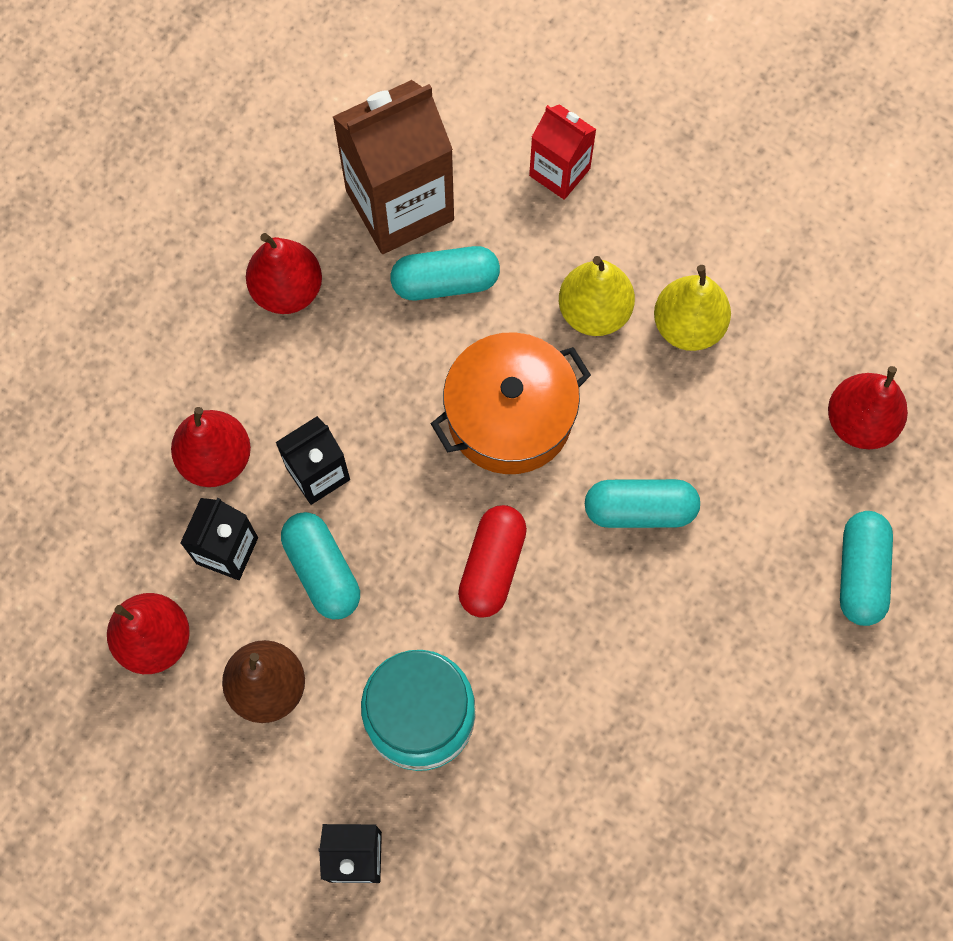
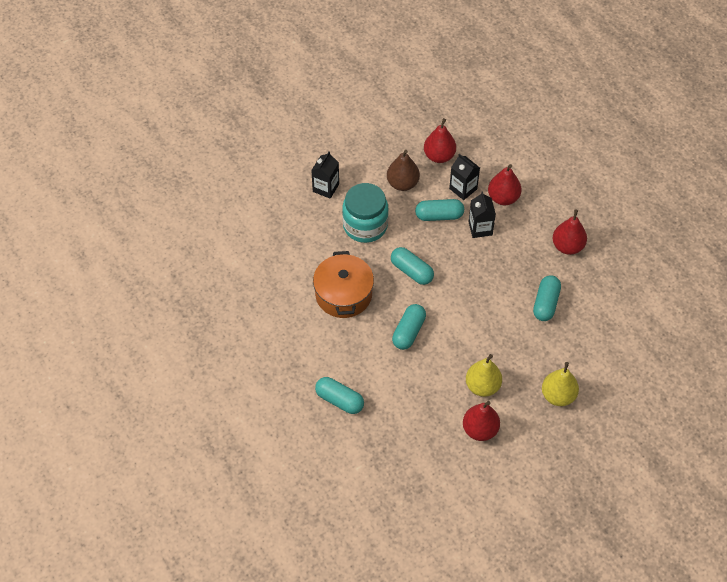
camera: 115 degrees right, 15 degrees down
(399, 205) = (591, 301): brown carton -> none
(492, 566) = (412, 271): red capsule -> turquoise capsule
(510, 416) = (473, 302): orange pot -> orange pot (343, 294)
(559, 172) = (581, 368): red carton -> none
(594, 312) = (506, 353): yellow pear -> yellow pear (558, 396)
(859, 422) = (405, 433): red pear -> red pear (480, 430)

